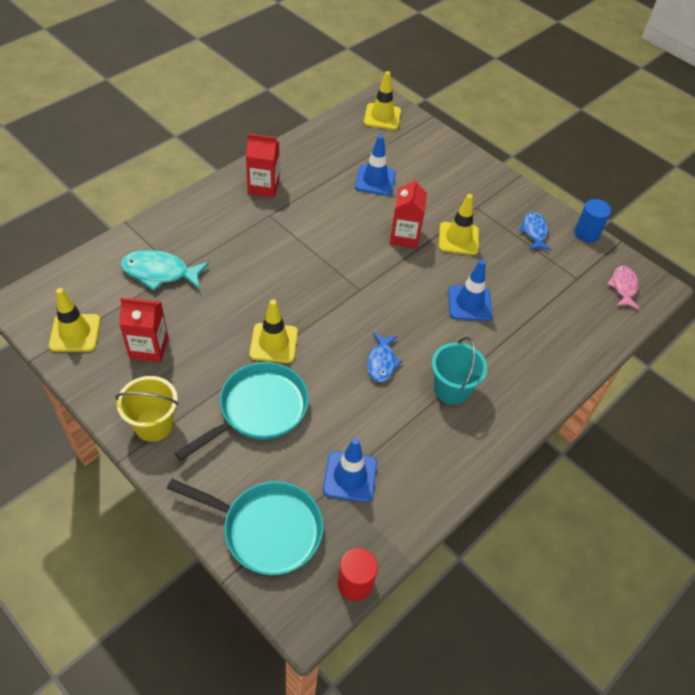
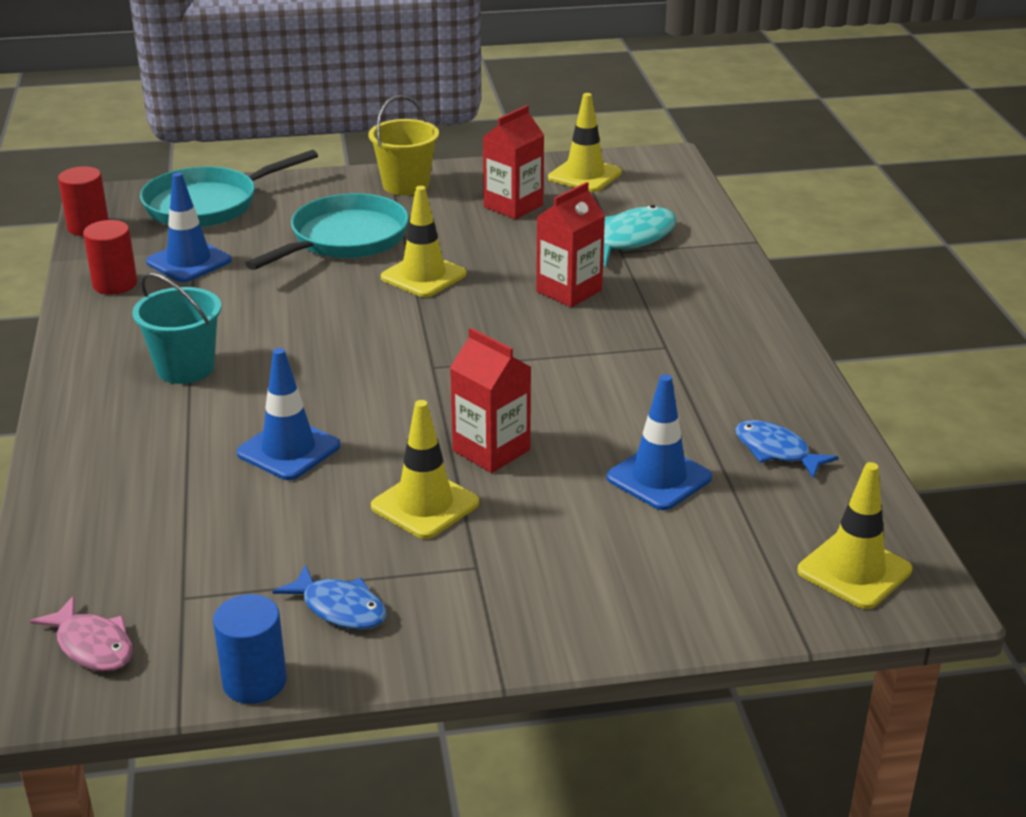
camera: 130 degrees right, 20 degrees down
(258, 410) = (344, 240): turquoise pan -> turquoise pan turned 135 degrees counterclockwise
(263, 186) = (739, 362): red carton -> red carton (569, 291)
(381, 362) = (295, 335): blue fish -> blue fish (776, 451)
(407, 496) = (115, 284): none -> red cylinder

